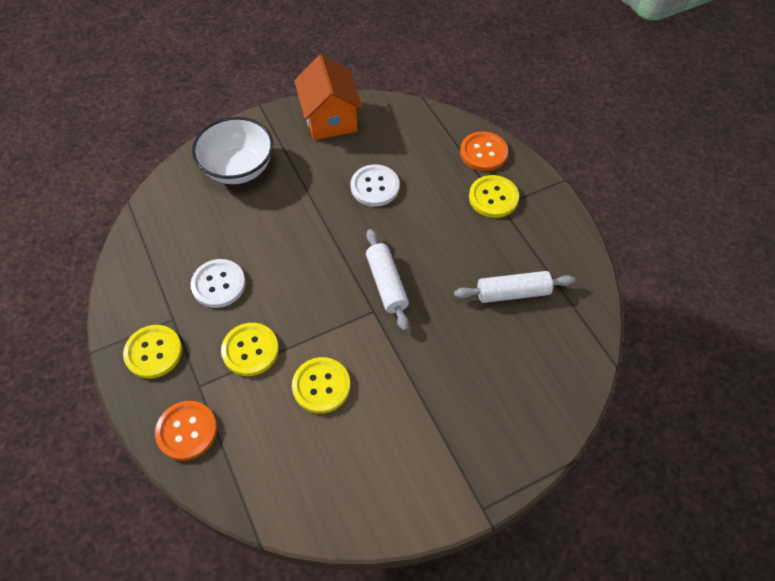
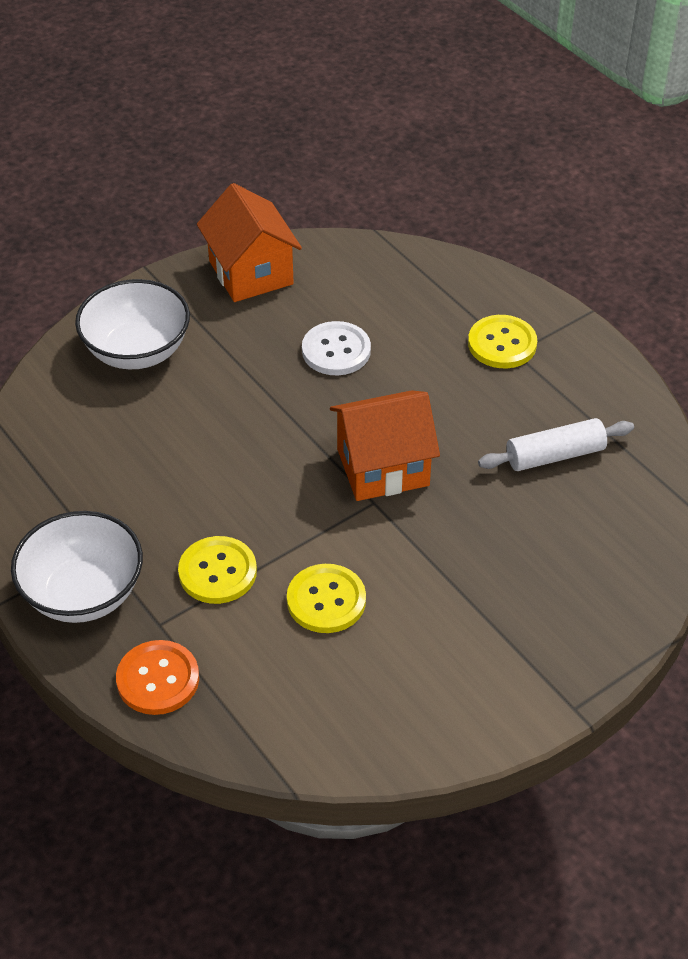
camera: 10 degrees left, 10 degrees down
(153, 352) = (83, 593): yellow button -> white bowl
(218, 284) = (150, 499): white button -> none
(386, 284) = (383, 467): white rolling pin -> orange house
(483, 153) = (475, 290): orange button -> none

